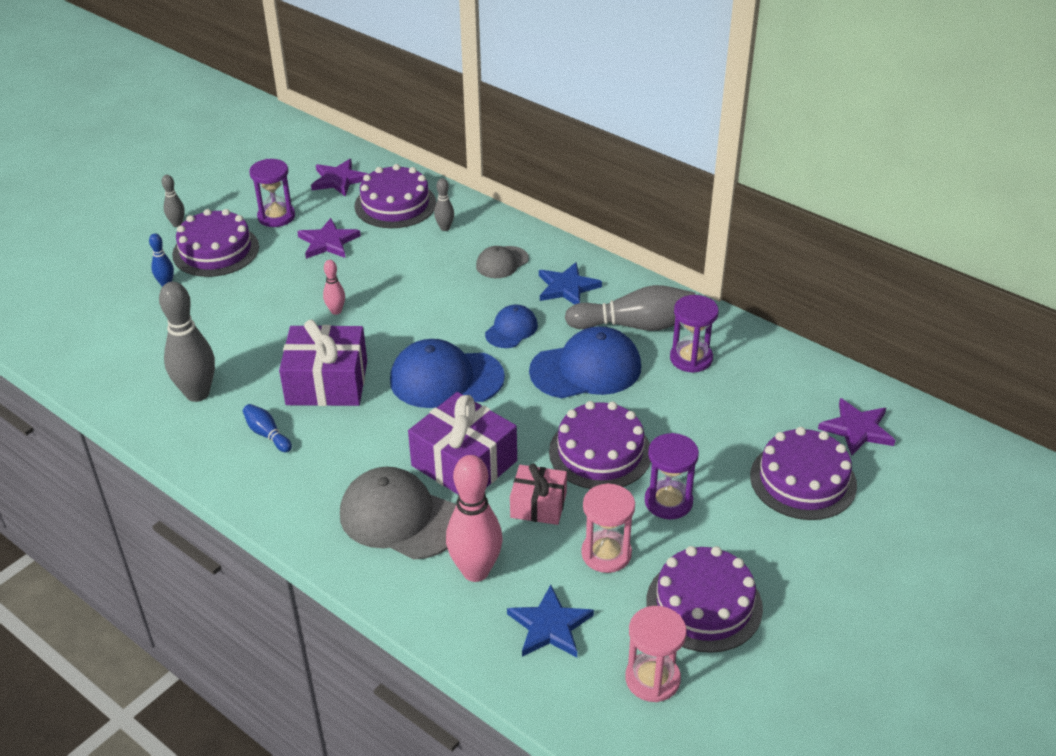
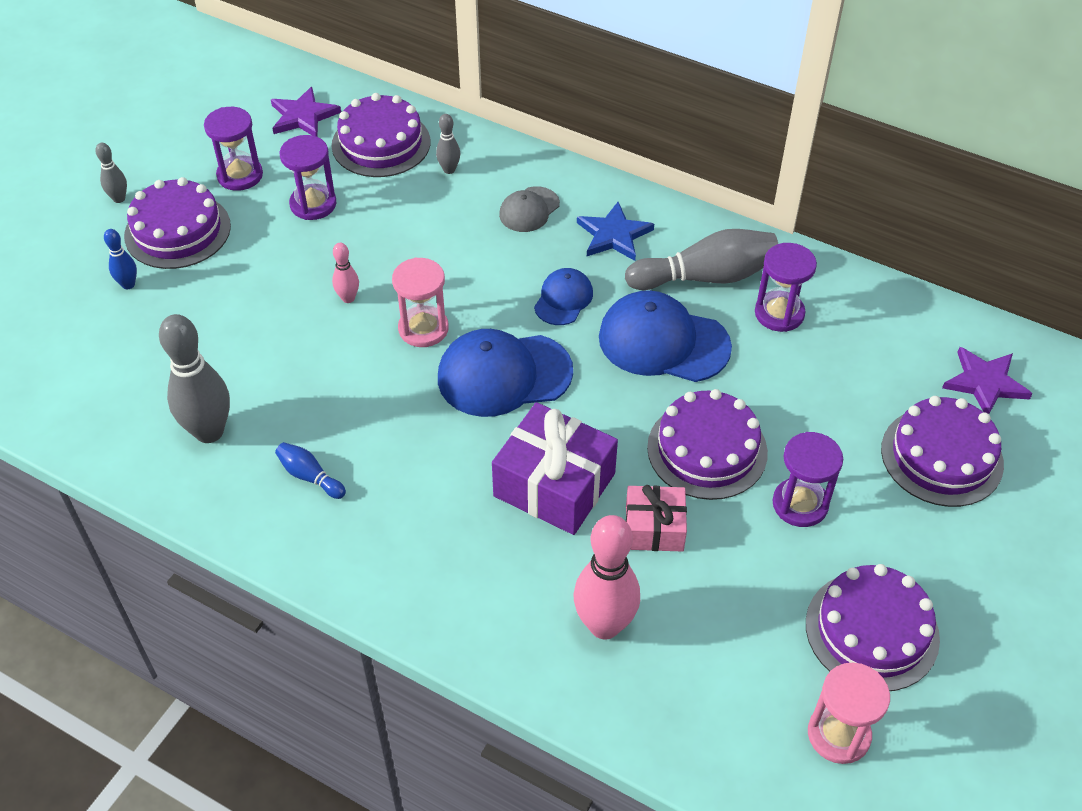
camera: 10 degrees left, 10 degrees up
(327, 383) = (363, 397): purple gift -> none
(328, 242) = (313, 204): purple star -> purple hourglass
(400, 518) = (498, 567): grey cap -> none
(550, 626) = (707, 684): blue star -> none
(586, 369) = (663, 342): blue cap -> blue cap turned 135 degrees counterclockwise
(606, 554) = (747, 581): pink hourglass -> pink hourglass (423, 329)

